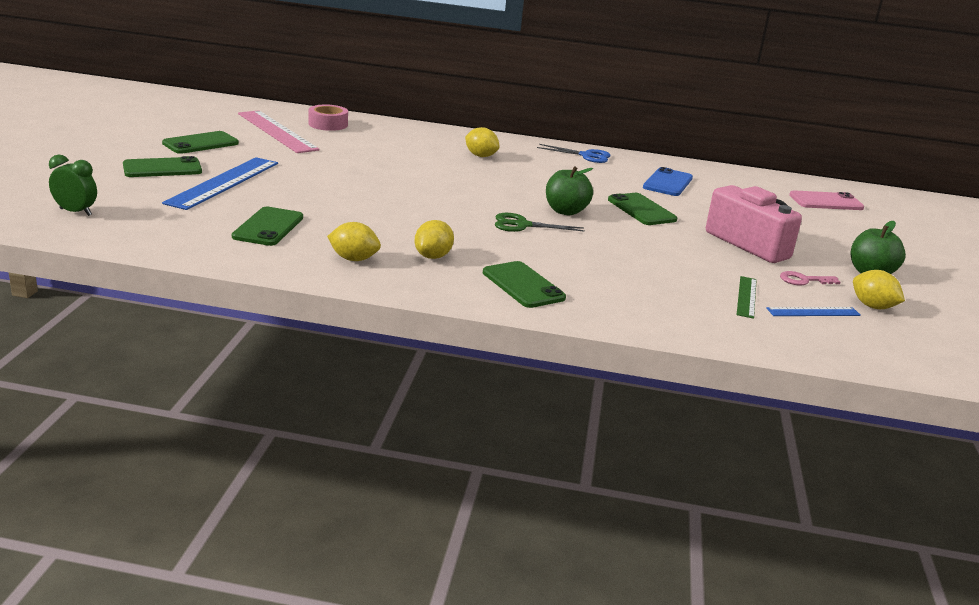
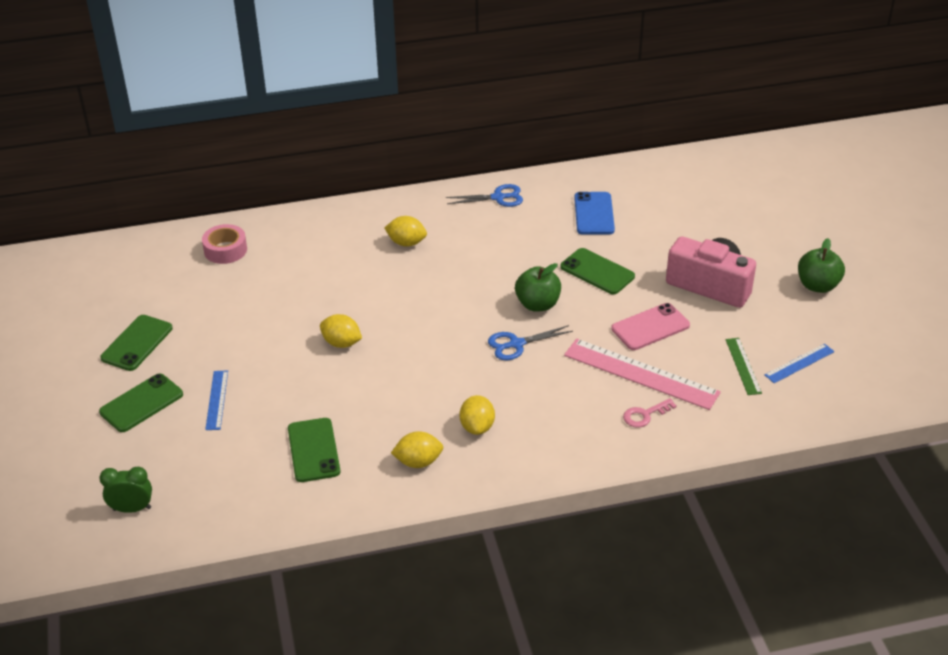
camera: 20 degrees left, 15 degrees up
(224, 182) = (217, 400): blue ruler -> blue ruler, size x0.52
(277, 131) = (188, 286): pink ruler -> pink ruler (641, 374)
(522, 225) = (516, 344): green scissors -> blue scissors
(523, 285) = (572, 433): green phone -> none
(804, 280) = (773, 321): pink key -> pink key (645, 415)
(826, 201) = (737, 184): pink phone -> pink phone (650, 327)
(872, 306) = (837, 334): yellow lemon -> yellow lemon (341, 343)

